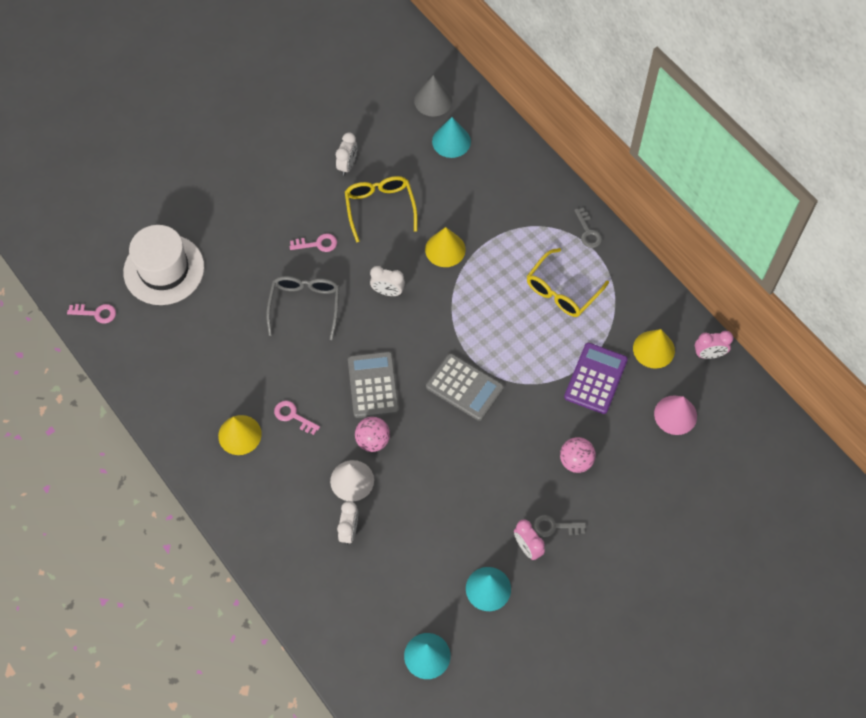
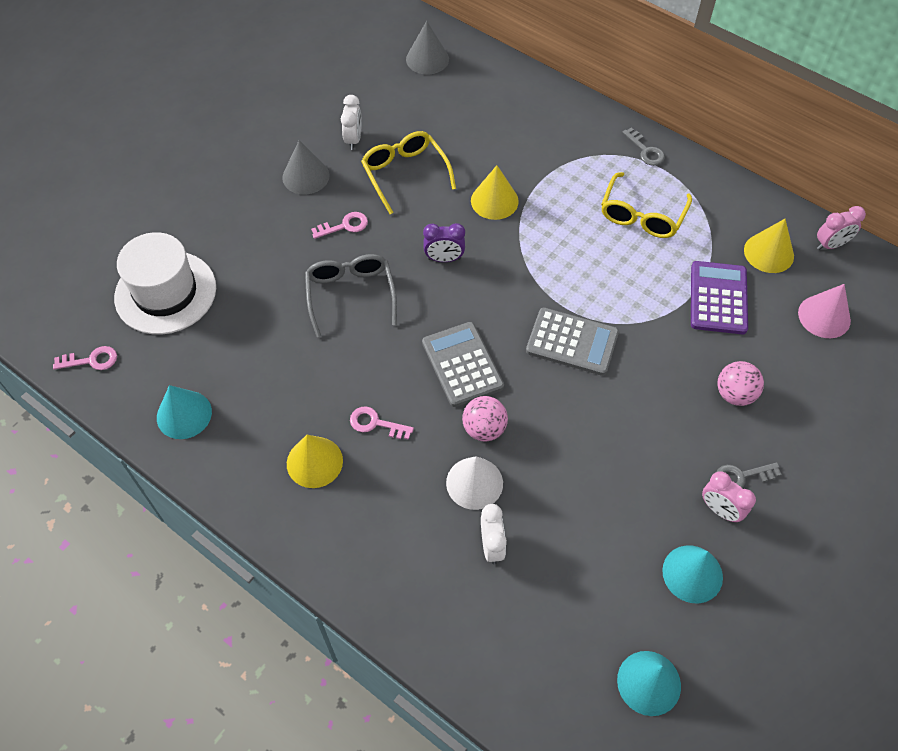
camera: 15 degrees left, 5 degrees down
(299, 191) = (305, 176): none -> grey cone
(387, 292) = (444, 259): white clock -> purple clock
(451, 141) = (461, 93): turquoise cone -> turquoise cone (184, 414)

